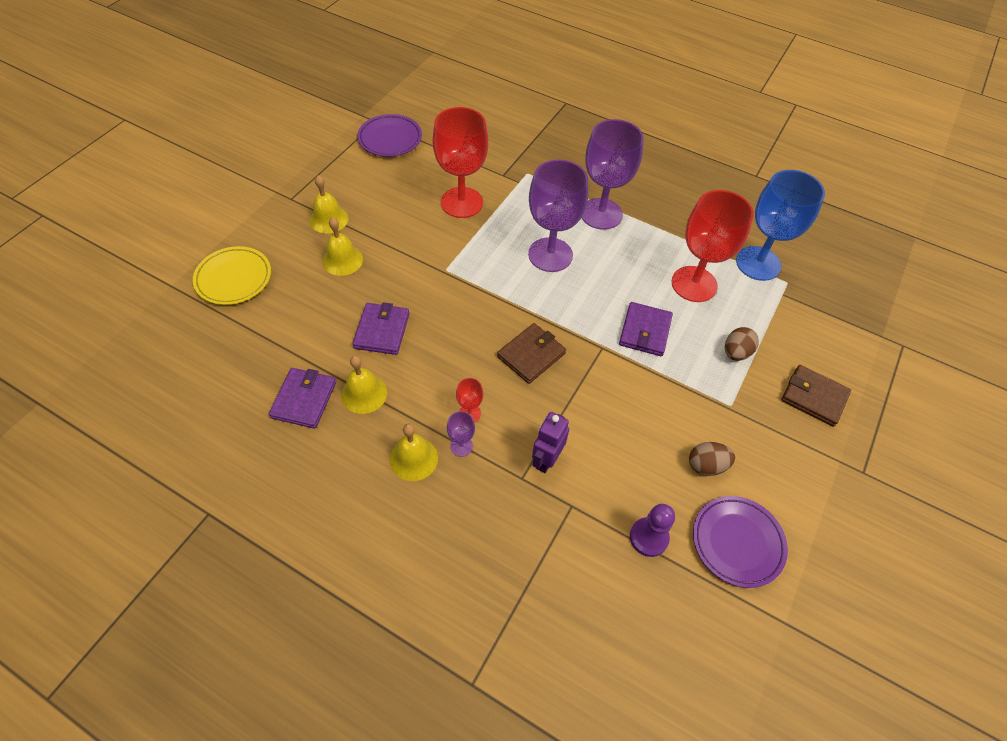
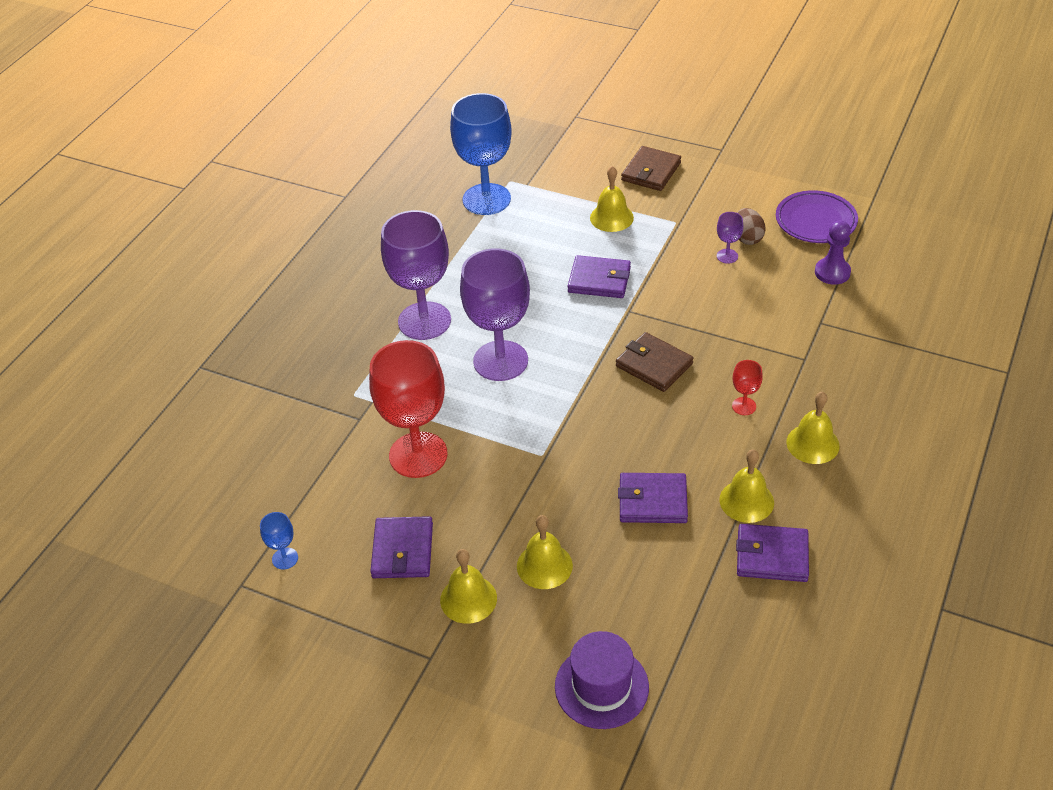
camera: 90 degrees left, 10 degrees down
(234, 278) = (601, 686): yellow plate -> purple hat
(379, 190) = (402, 550): none -> purple wallet
(390, 139) = (285, 558): purple plate -> blue goblet
(461, 446) = (785, 408): purple goblet -> purple goblet (727, 256)
(546, 459) = (778, 343): purple robot -> none
(694, 284) = (525, 245): red goblet -> none
(736, 353) = (611, 217): brown egg -> yellow bell

